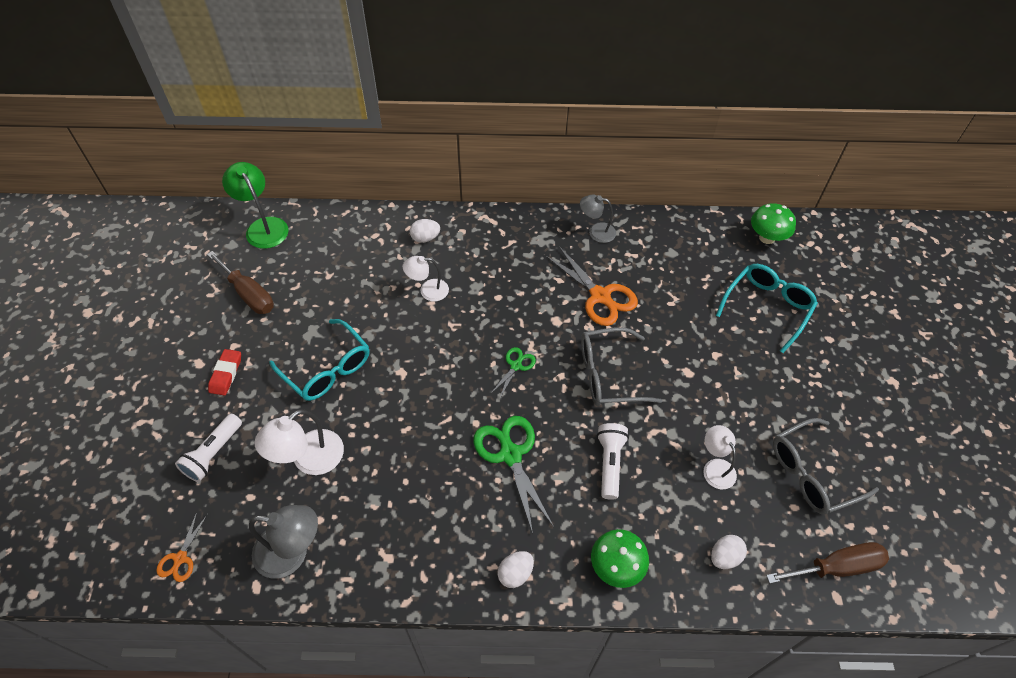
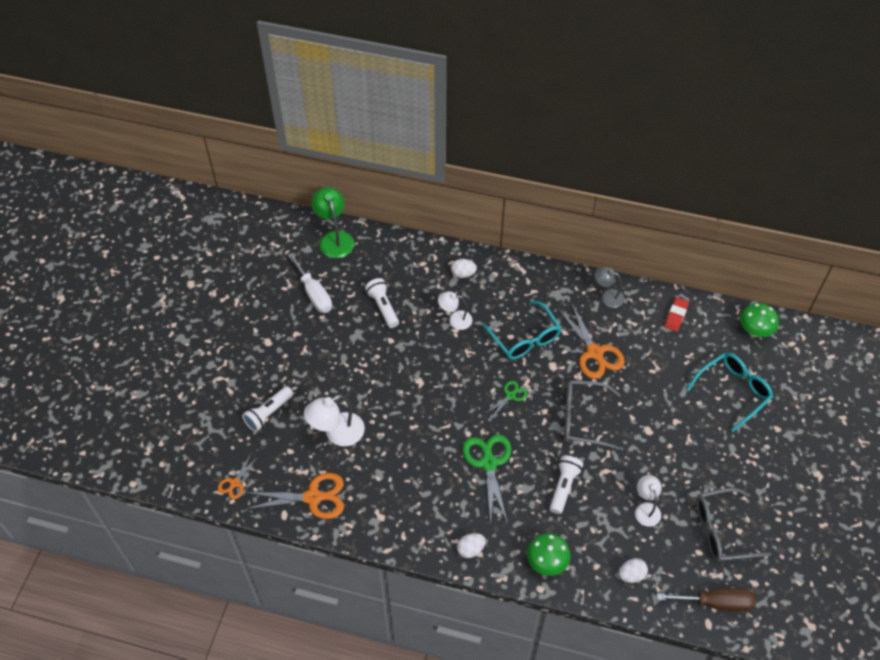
camera: 15 degrees right, 0 degrees up
(226, 374) = (287, 355): red eraser -> red eraser (676, 316)
(249, 294) = (314, 294): brown screwdriver -> white screwdriver
(292, 553) = (313, 497): grey lamp -> orange scissors
(327, 369) = (363, 367): turquoise glasses -> turquoise glasses (525, 338)
(337, 293) = (383, 307): none -> white flashlight

